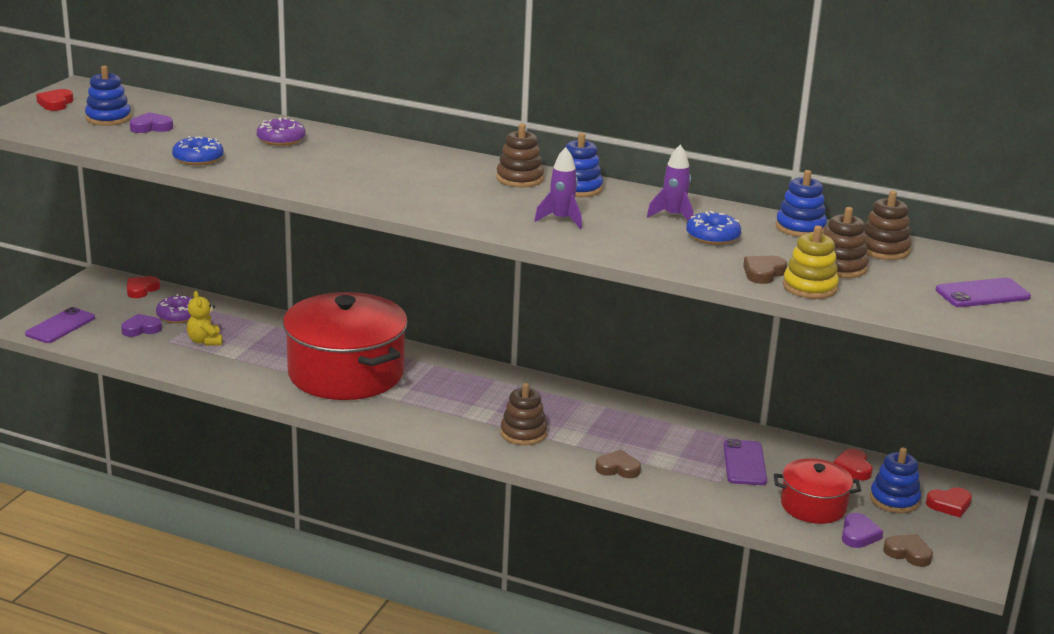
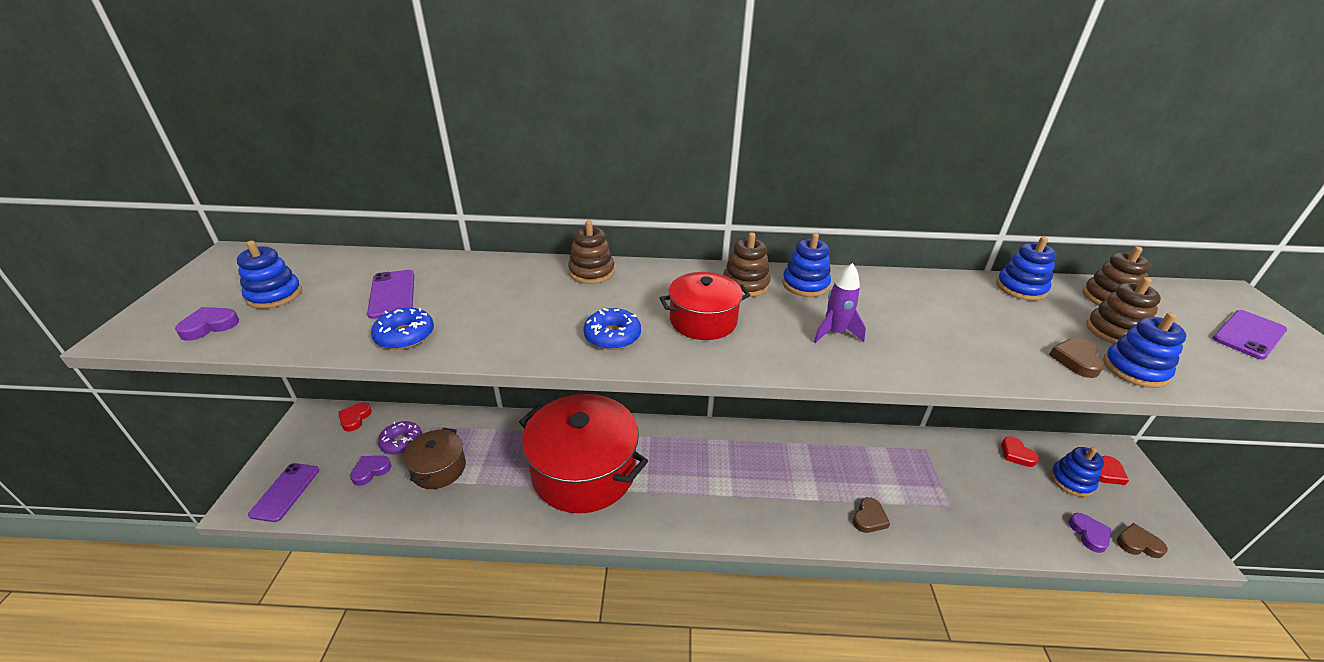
camera: 20 degrees left, 10 degrees up
(56, 103) = (203, 286): red heart -> none
(151, 127) = (330, 298): purple heart -> purple heart (209, 326)
(205, 341) = (439, 469): yellow teddy bear -> brown pot
(281, 139) = (483, 284): purple donut -> none
(523, 433) = (770, 499): brown stacking toy -> brown stacking toy (591, 272)
(618, 468) = (869, 518): brown heart -> brown heart turned 135 degrees clockwise
(673, 216) = (916, 301): purple rocket -> none
(712, 236) = (976, 319): blue donut -> blue donut (612, 336)
(744, 463) = (947, 476): purple phone -> purple phone (392, 294)
(809, 287) = (1134, 369): yellow stacking toy -> blue stacking toy
(813, 506) = (1032, 510): red pot -> red pot (703, 320)

